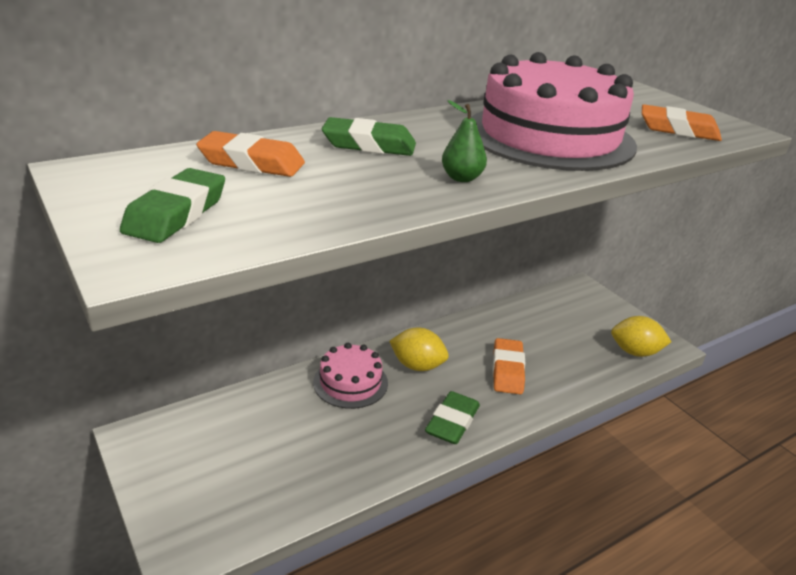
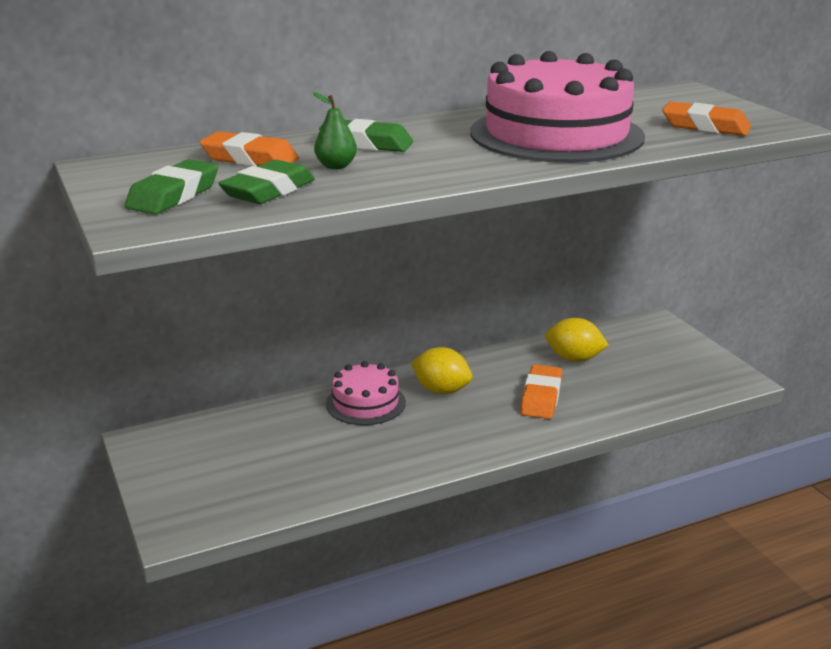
camera: 10 degrees right, 5 degrees down
(452, 422) = (466, 440): green eraser -> green eraser (268, 191)
(462, 178) = (444, 169): green pear -> green pear (336, 166)
(635, 352) = (696, 384): yellow lemon -> yellow lemon (574, 359)

